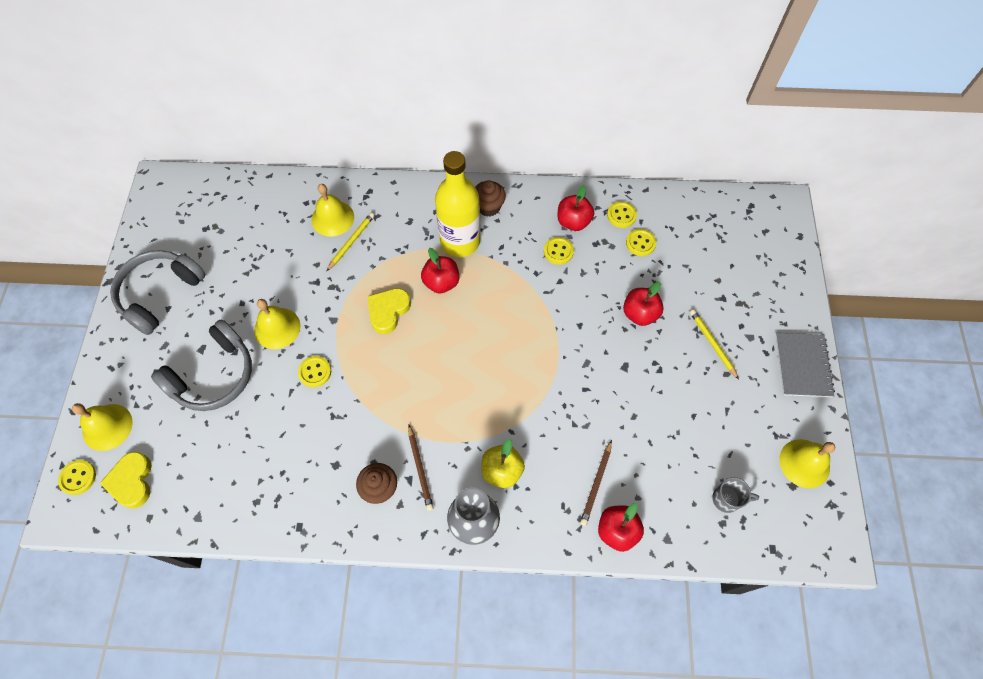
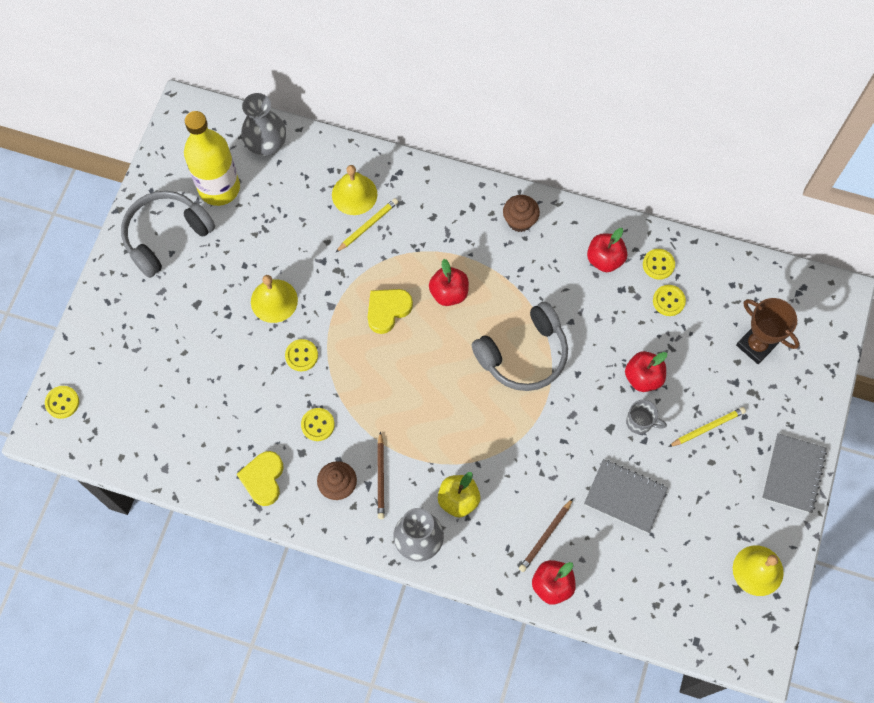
camera: 15 degrees right, 5 degrees up
(107, 427) = (96, 360): yellow bell -> none
(132, 481) = (110, 419): yellow heart -> yellow heart (263, 479)
(213, 375) = (203, 334): grey headphones -> grey headphones (523, 354)
(242, 195) = (267, 145): none -> grey vase
(460, 241) = (479, 252): yellow bottle -> yellow bottle (219, 188)
(558, 251) = (579, 289): yellow button -> yellow button (318, 425)
(659, 426) = (625, 496): none -> grey notebook
(712, 344) = (707, 427): yellow pencil -> yellow pencil turned 75 degrees clockwise
(727, 499) = (668, 584): grey mug -> grey mug (640, 422)
(729, 262) = (756, 345): none -> brown trophy

